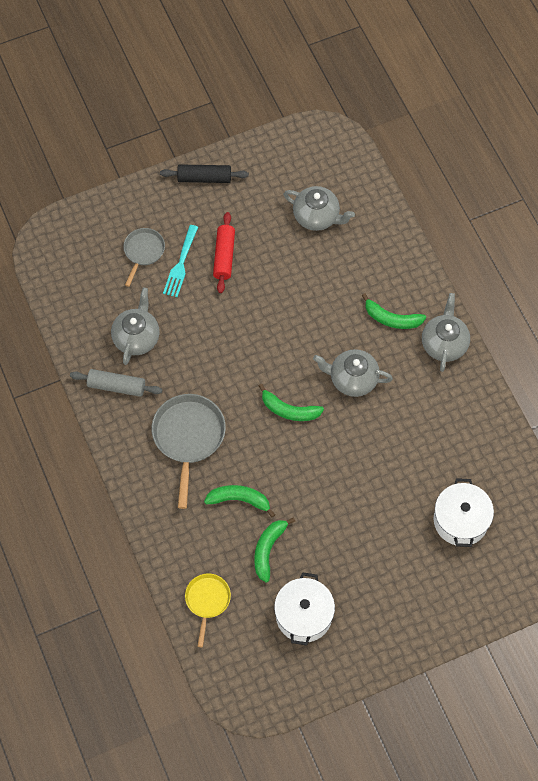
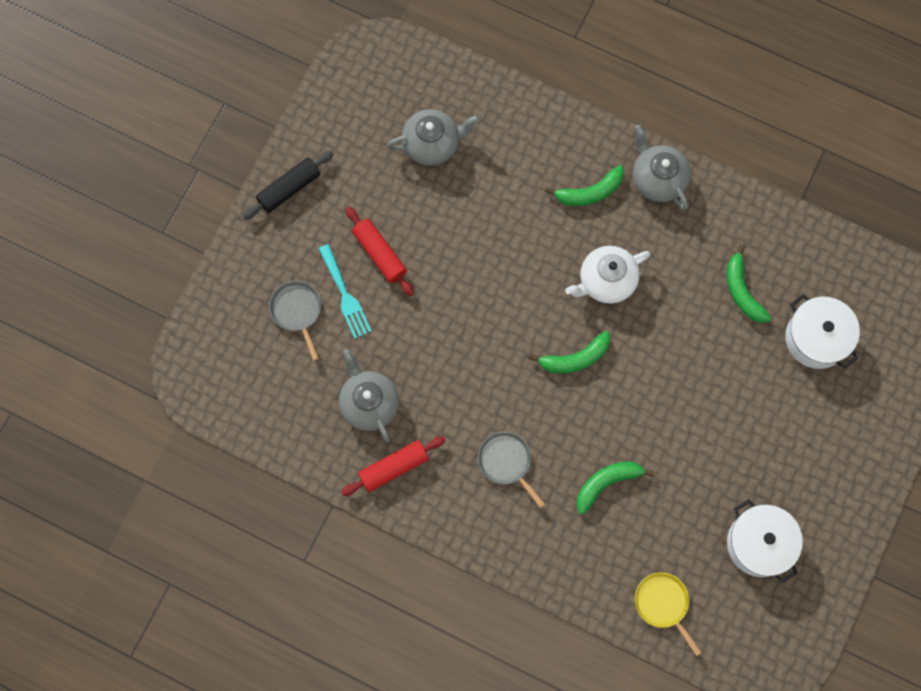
camera: 40 degrees left, 10 degrees up
(116, 386) = (394, 467): grey rolling pin -> red rolling pin
(188, 438) = (507, 462): grey pan -> grey pan, size x0.59
(268, 550) = (674, 509): green banana -> green banana (742, 291)
(352, 379) = (606, 281): grey teapot -> white teapot

